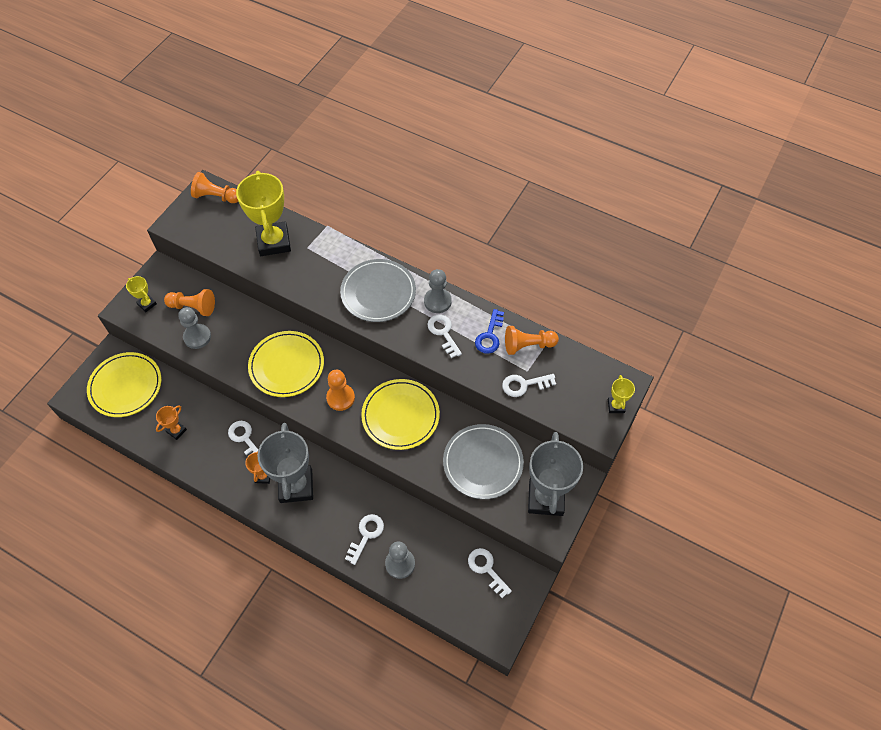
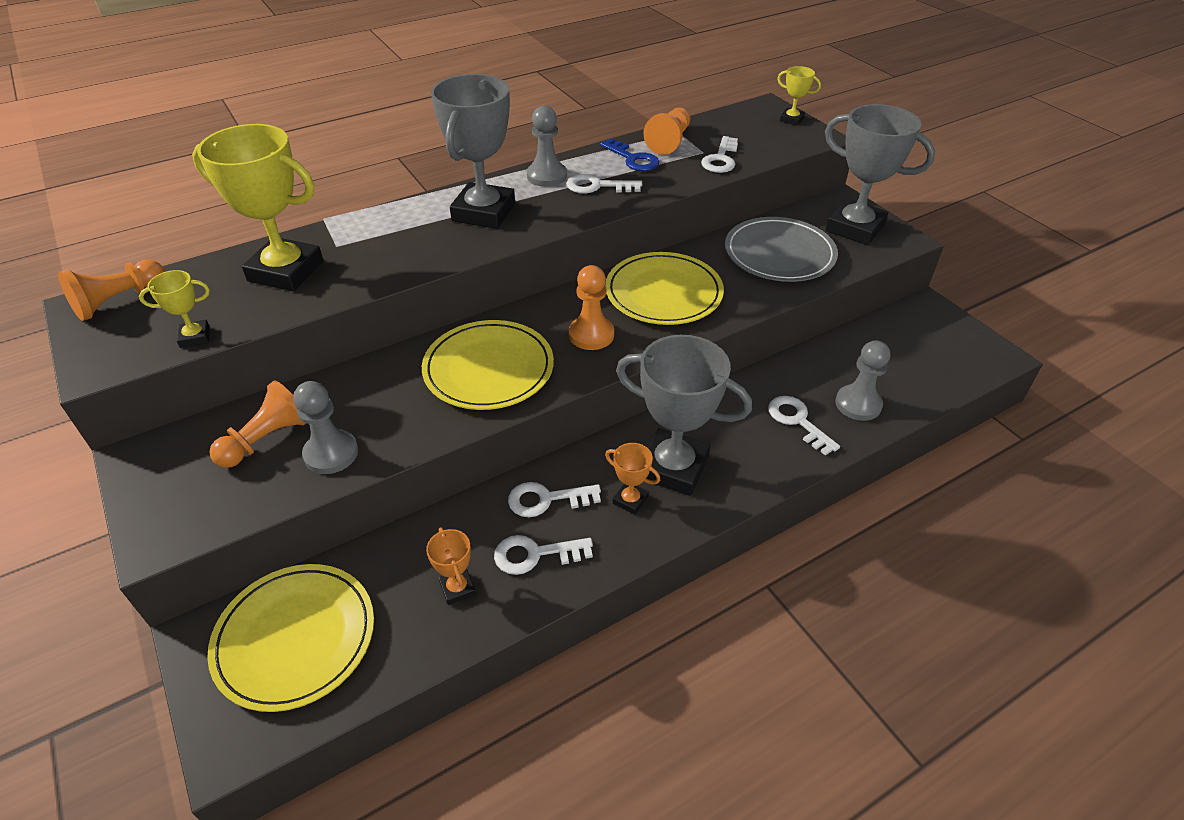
camera: 60 degrees left, 15 degrees down
(147, 304) = (187, 500): yellow trophy -> yellow trophy (195, 337)
(378, 292) = (484, 212): grey plate -> grey trophy
(486, 569) = (900, 334): white key -> white key (535, 554)

